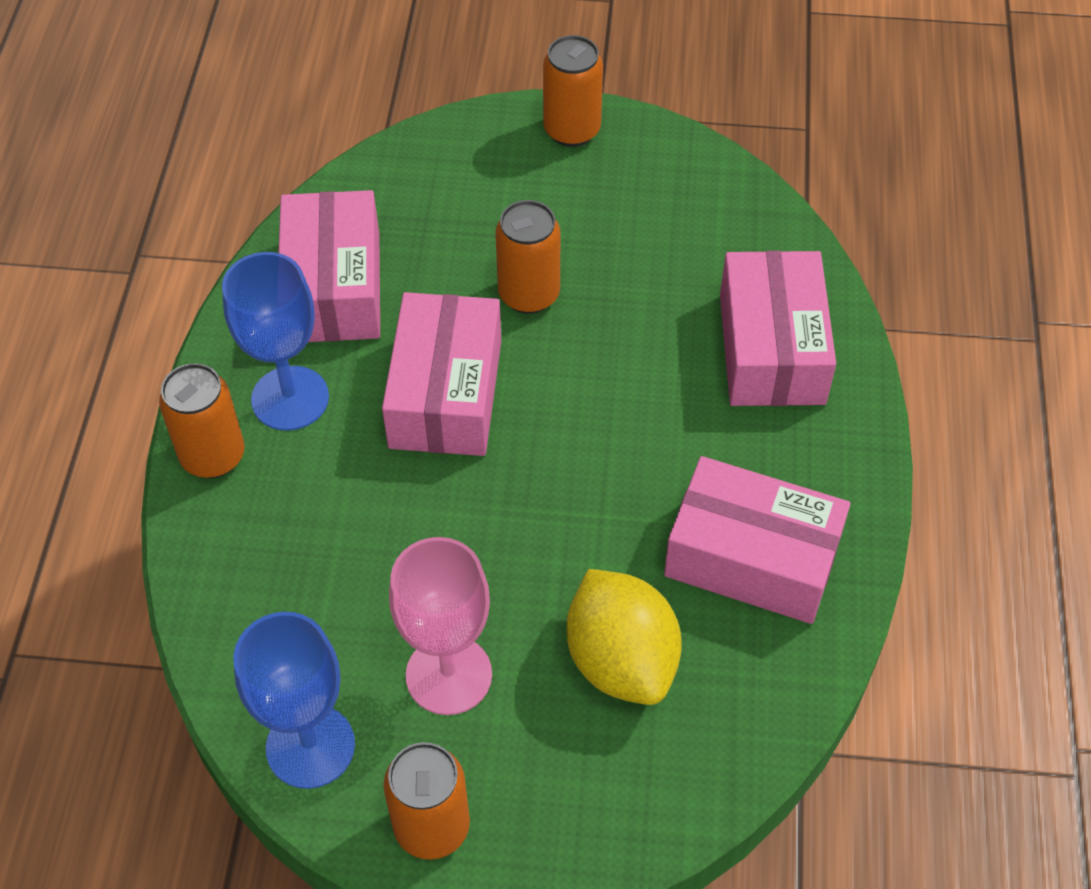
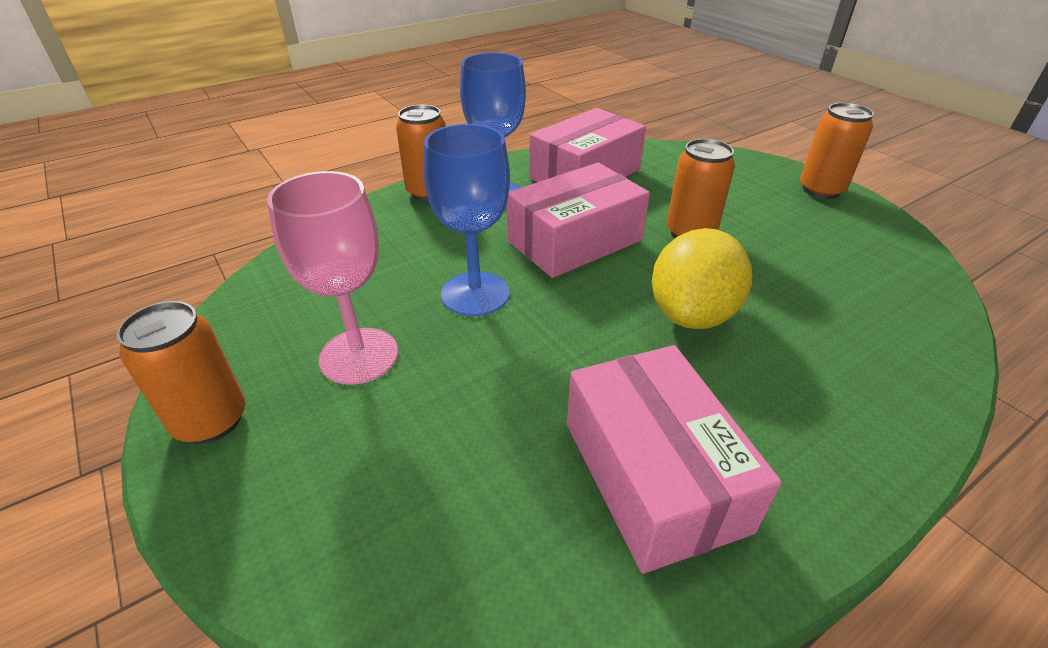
camera: 50 degrees right, 15 degrees down
(310, 746) = (248, 324): blue goblet -> blue goblet (475, 294)
(621, 660) = (459, 446): yellow lemon -> yellow lemon (692, 314)
(772, 348) = (847, 364): pink box -> none

